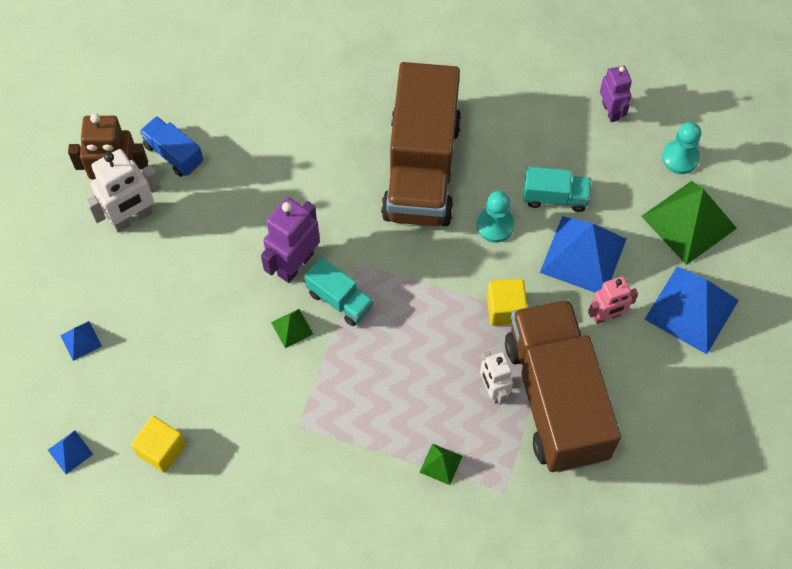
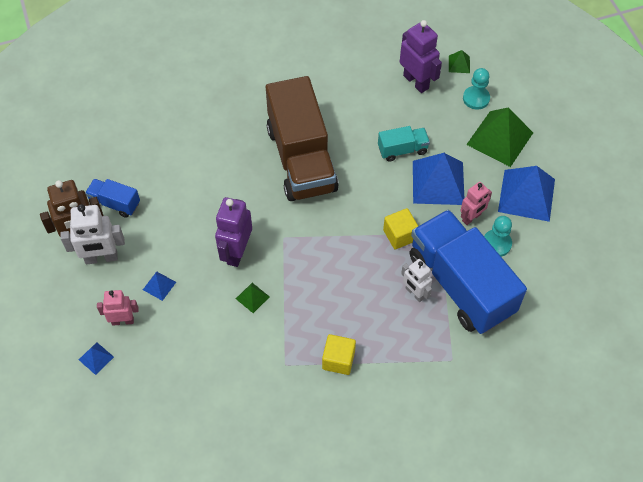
camera: 20 degrees left, 5 degrees down
(70, 452) = (119, 442): blue pyramid -> blue pyramid (159, 285)
(128, 305) = (123, 321): none -> pink robot
(132, 218) = (101, 258): white robot -> white robot turned 45 degrees clockwise
(161, 450) = (189, 416): yellow cube -> yellow cube (338, 360)
(340, 300) = (279, 267): turquoise truck -> none
(441, 464) = (399, 356): green pyramid -> green pyramid (459, 64)
(495, 225) = (369, 181): turquoise pawn -> turquoise pawn (496, 244)
(556, 399) = (460, 285): brown truck -> blue truck
(610, 111) = (416, 82): purple robot -> purple robot, size x1.55

